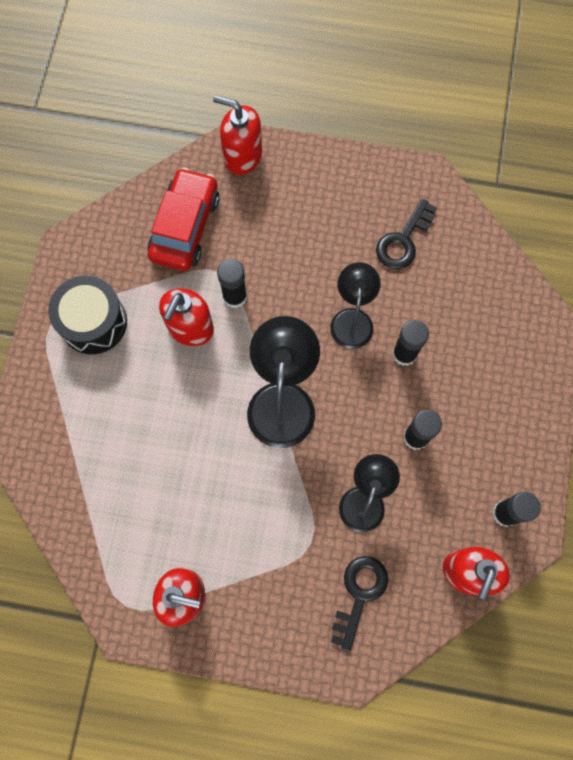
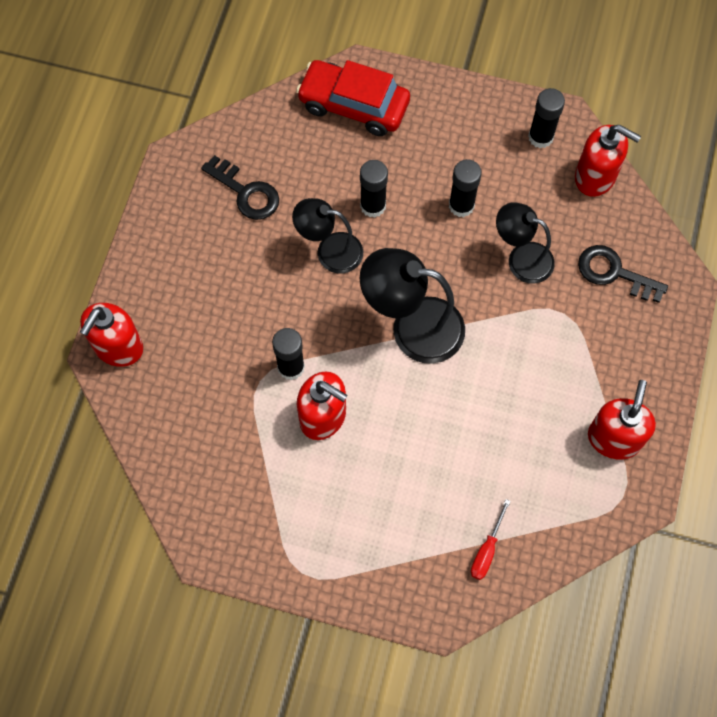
camera: 85 degrees left, 5 degrees down
(72, 479) = (487, 550): none -> red screwdriver
(93, 322) = (305, 523): black drum -> none
(185, 227) = (199, 416): red car -> red car (353, 105)

